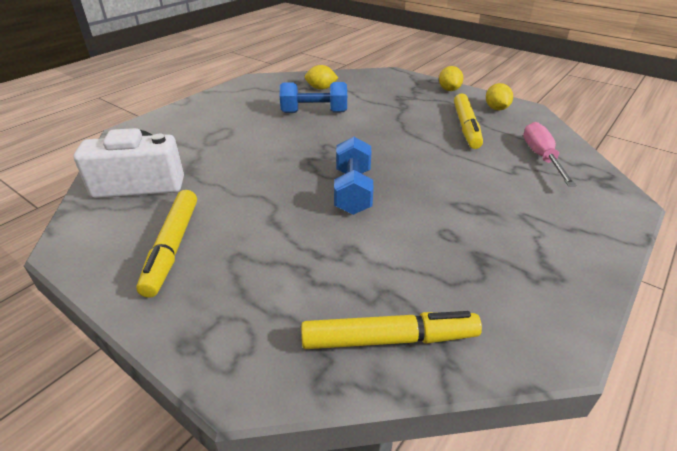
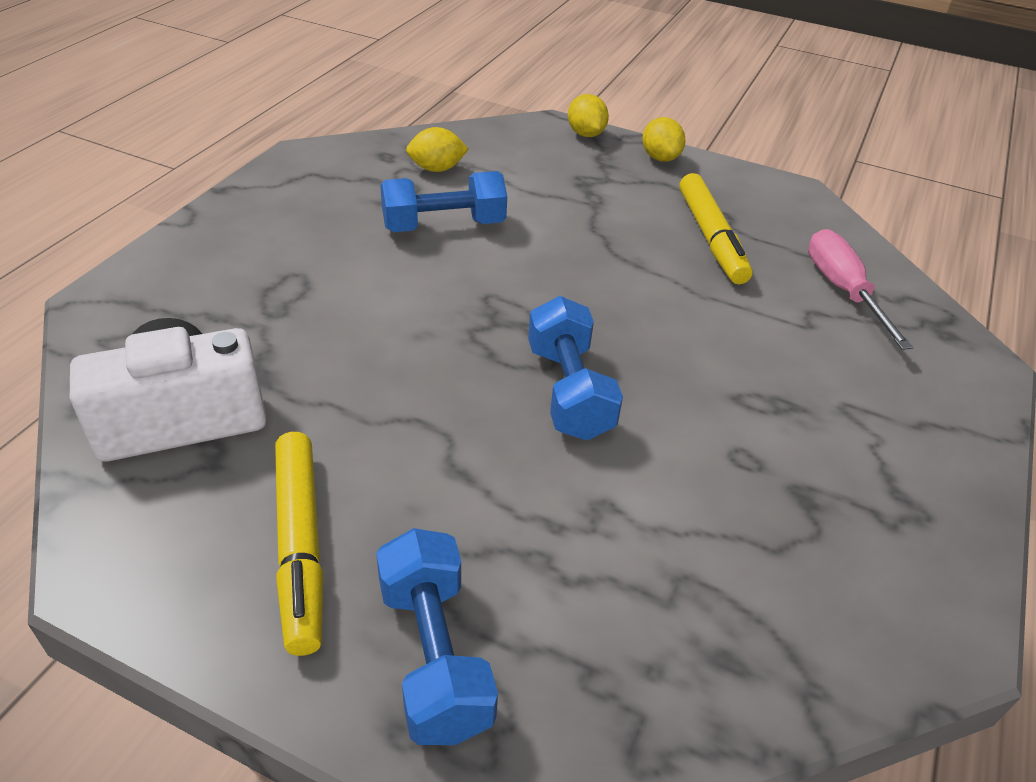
camera: 15 degrees left, 5 degrees up
(221, 309) = (434, 656): none -> blue dumbbell
(389, 339) = (716, 664): yellow marker -> none
(496, 109) = (748, 194): yellow lemon -> yellow lemon (586, 134)

